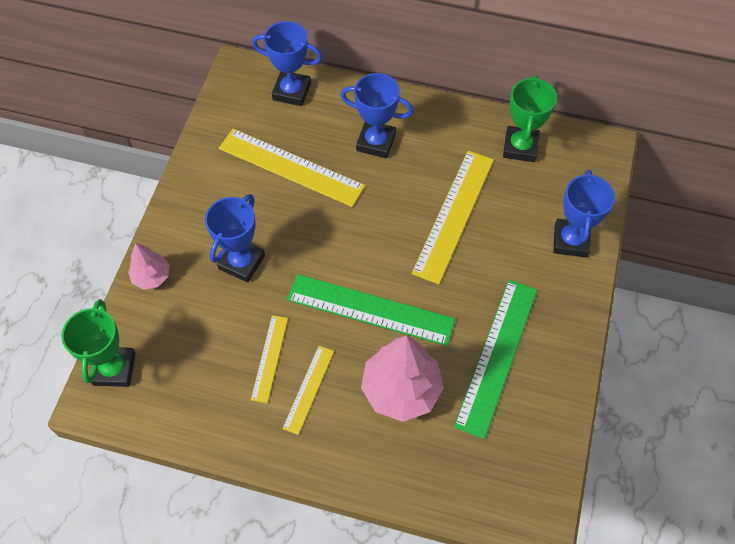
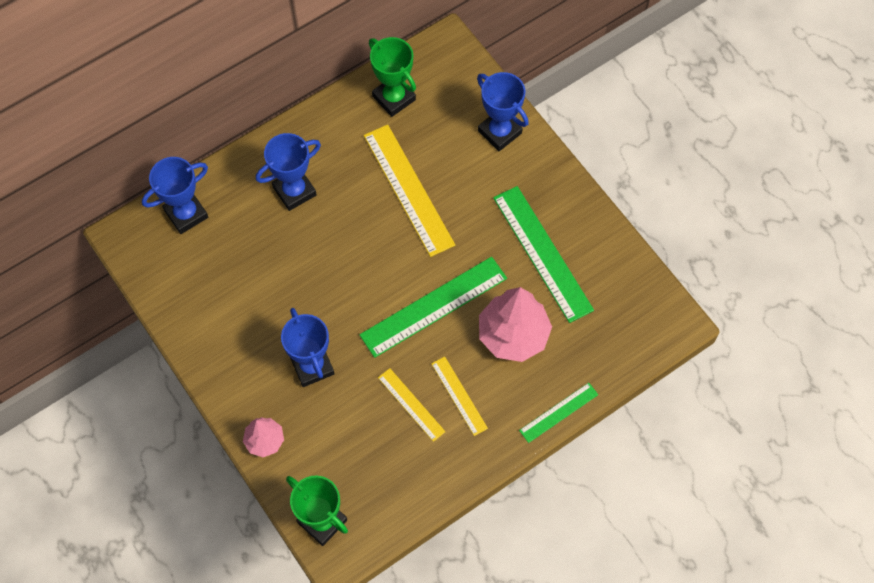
camera: 50 degrees left, 5 degrees up
(291, 167) = (259, 269): yellow ruler -> none
(362, 483) = (559, 412): none -> green ruler

